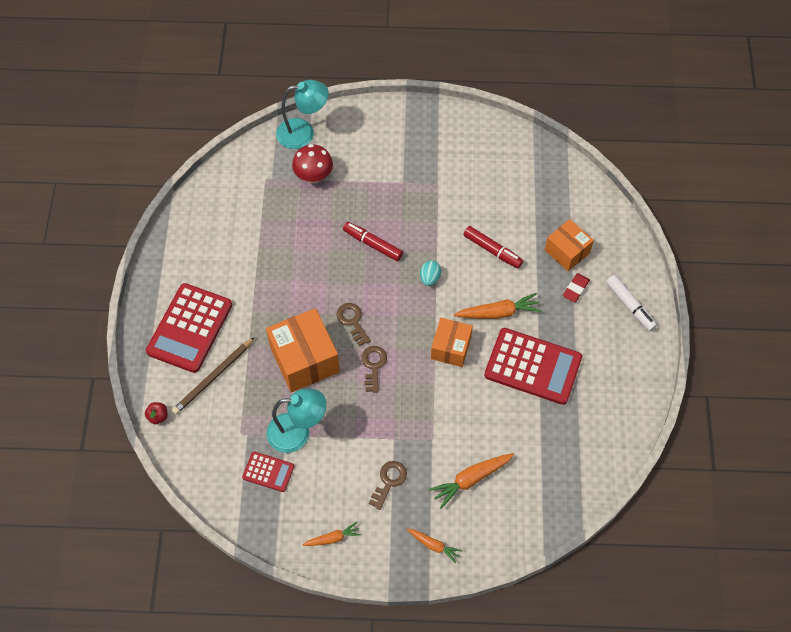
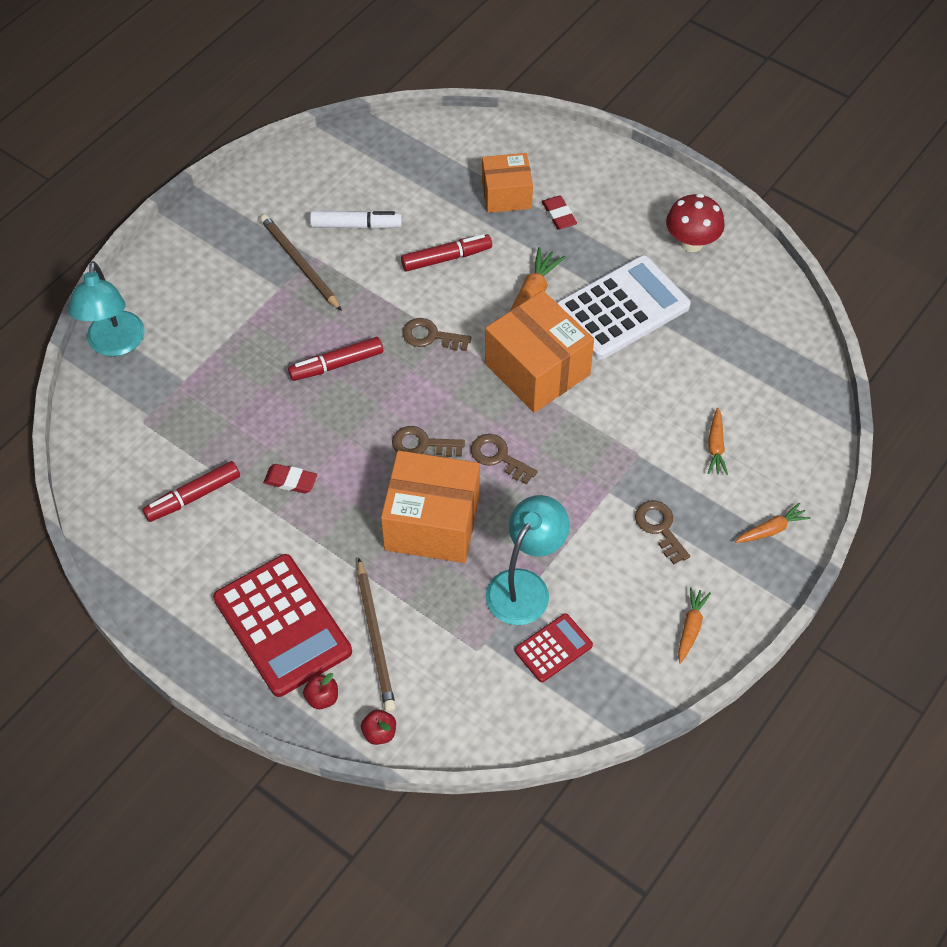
camera: 55 degrees left, 5 degrees down
(160, 375) = (322, 698): none -> red apple
(237, 234) = (193, 496): none -> red marker
(280, 273) = (290, 481): none -> red eraser
(303, 133) = (115, 344): turquoise lamp -> turquoise lamp turned 150 degrees clockwise
(313, 176) = (187, 369): red mushroom -> red mushroom (691, 242)
(427, 180) = (299, 263): none -> brown pencil
(430, 278) = (431, 336): turquoise egg -> brown key
(451, 348) = (537, 369): orange box -> orange box, size x1.60
(471, 479) = (715, 446): orange carrot -> orange carrot, size x0.62
(533, 366) = (622, 308): red calculator -> white calculator
(630, 305) = (618, 182): white marker -> white marker (356, 225)

